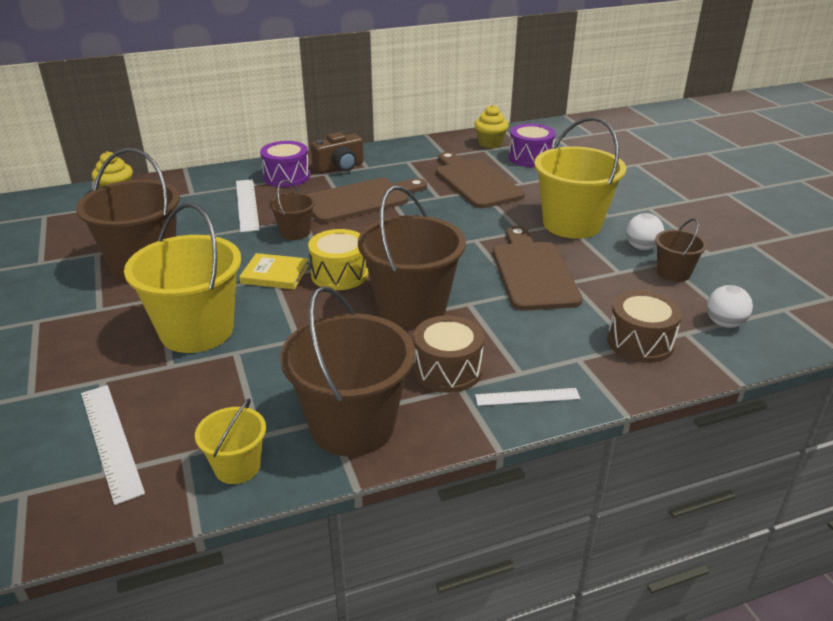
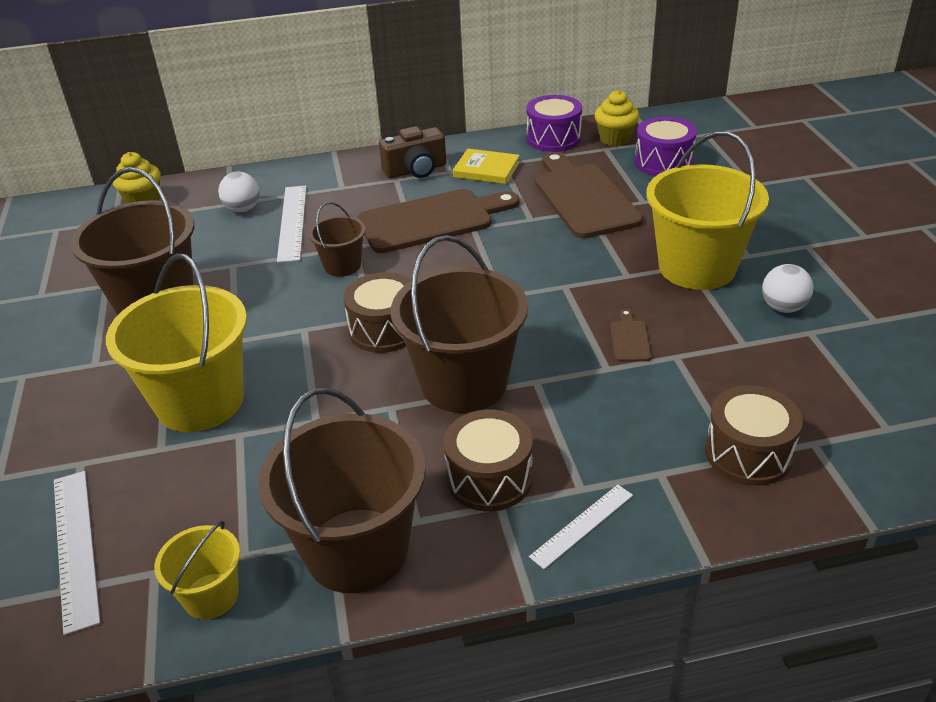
camera: 10 degrees right, 5 degrees up
(275, 274) = (306, 326): yellow book -> yellow book (486, 169)
(286, 177) = (347, 183): purple drum -> purple drum (553, 138)
(339, 274) = (384, 329): yellow drum -> brown drum
(527, 397) = (582, 525): white ruler -> white ruler turned 45 degrees counterclockwise
(533, 272) = (629, 339): brown cutting board -> brown cutting board, size x0.41
(673, 273) = (818, 349): brown bucket -> none
(724, 323) = (870, 432): white ball -> white ball (243, 209)

